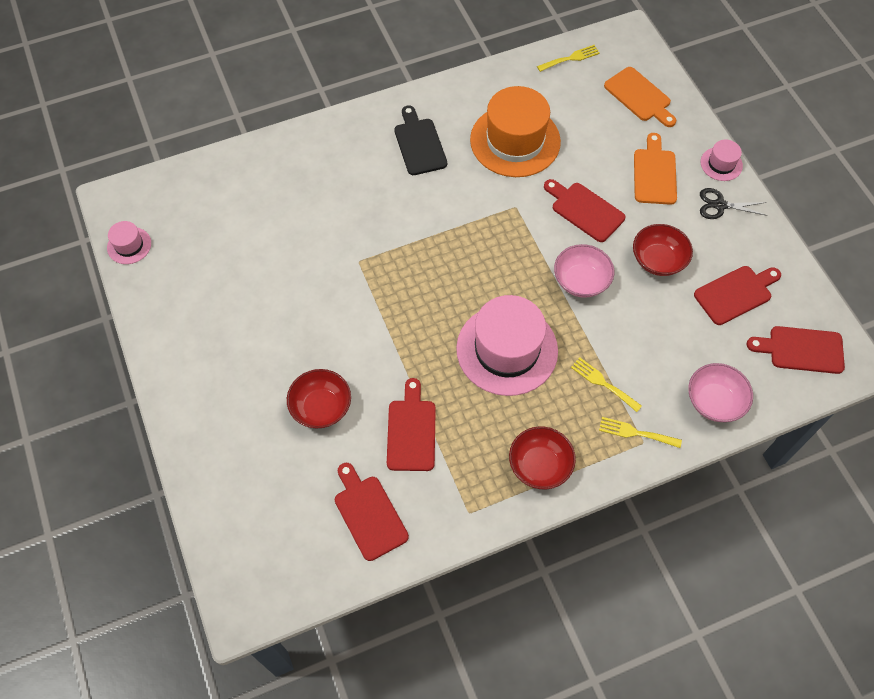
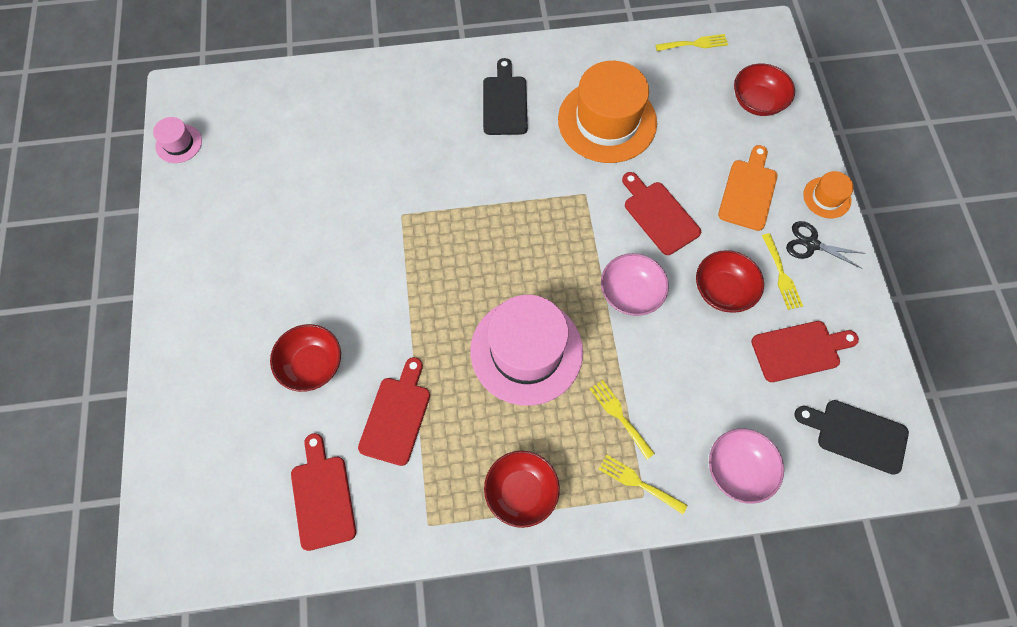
camera: 15 degrees right, 5 degrees up
(639, 96) = (757, 102): orange cutting board -> red bowl
(702, 236) = (781, 275): none -> yellow fork
(721, 164) = (827, 197): pink hat -> orange hat
(801, 349) = (857, 434): red cutting board -> black cutting board

